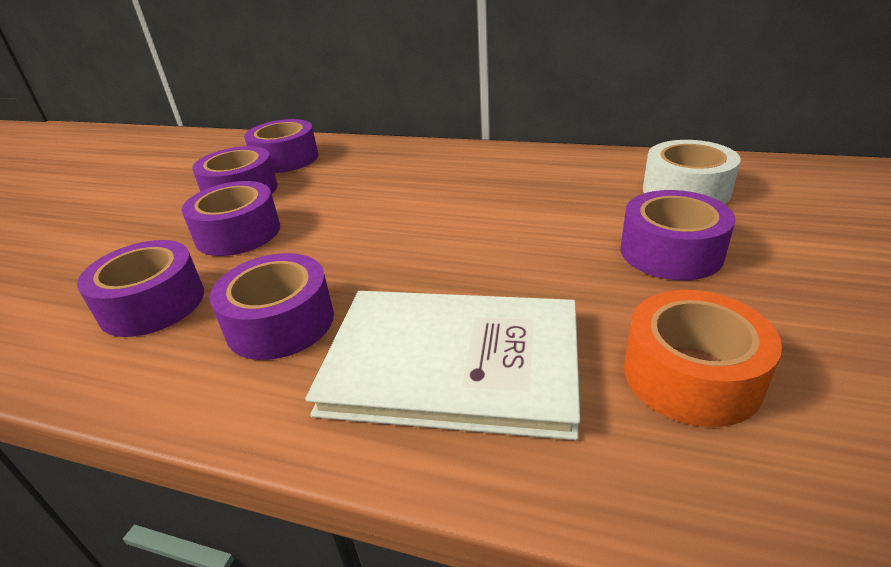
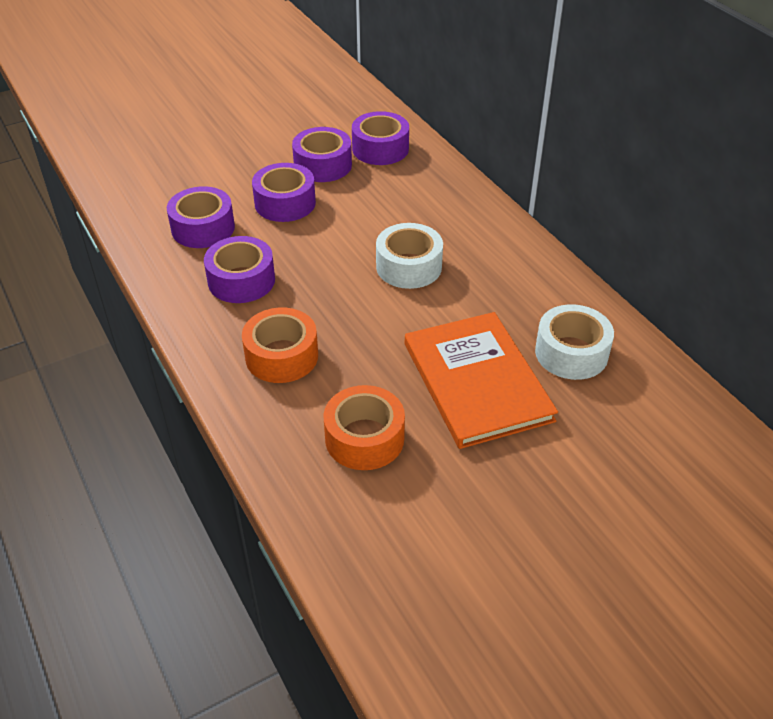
camera: 40 degrees right, 10 degrees up
(450, 212) = (409, 266): none -> white tape
(452, 363) = (281, 356): white book -> orange tape
(671, 252) = (476, 381): purple tape -> orange book

